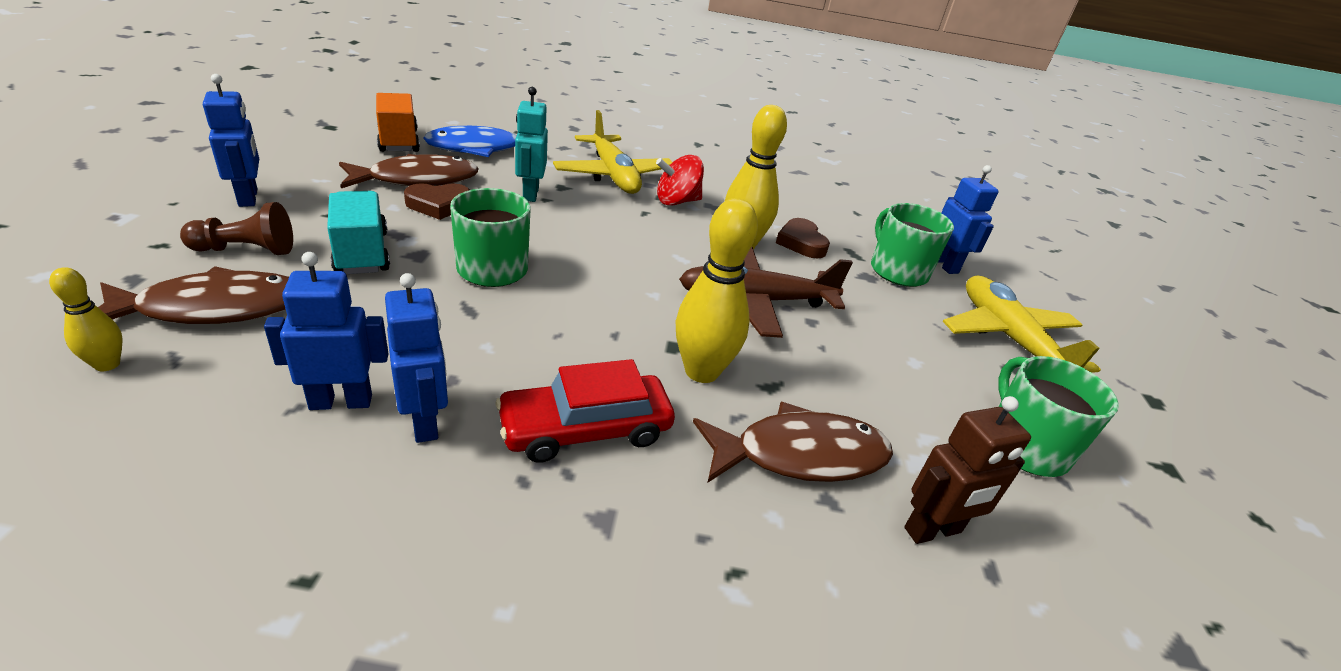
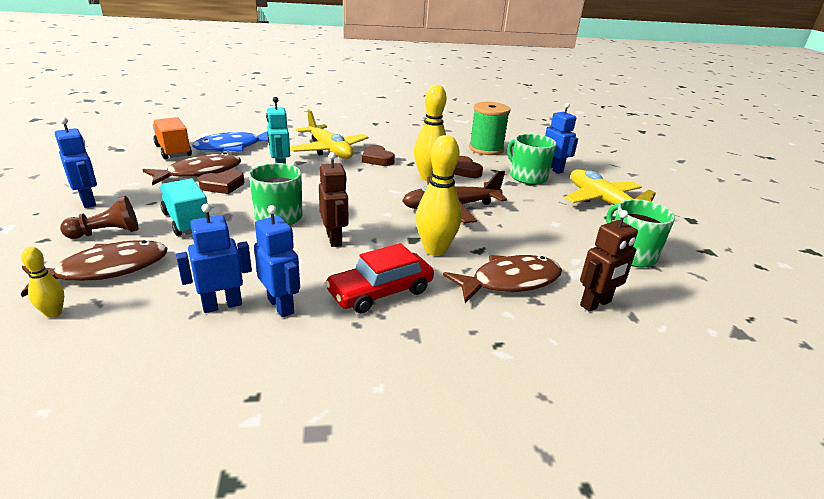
camera: 10 degrees left, 5 degrees down
(556, 322) = (334, 239): none -> brown robot
(677, 201) = (377, 159): red spinning top -> brown heart
(849, 212) = (486, 149): none -> green spool

